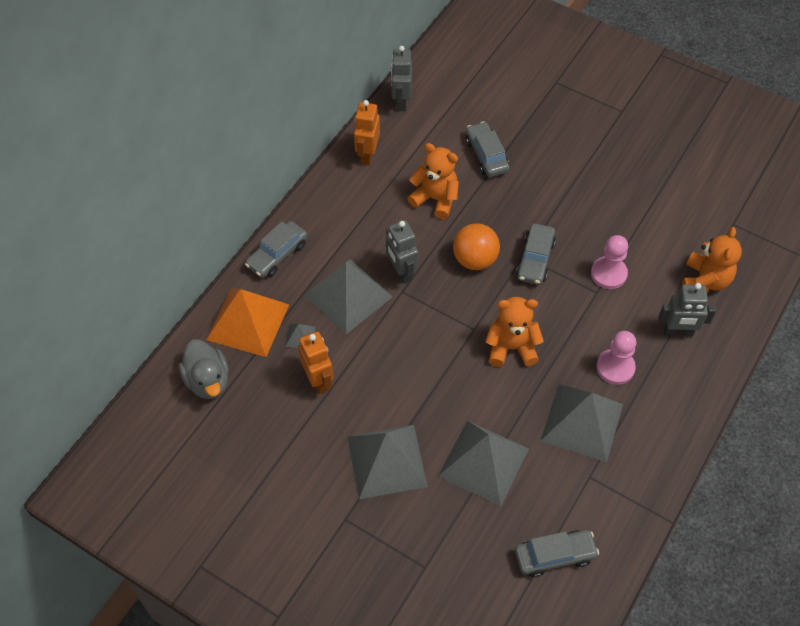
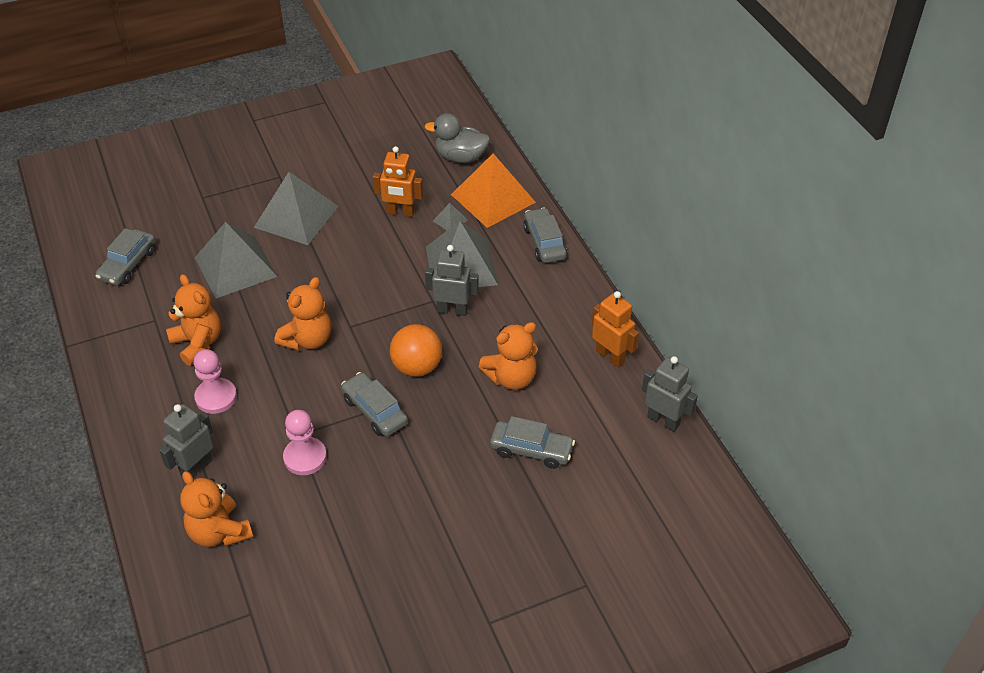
camera: 125 degrees right, 10 degrees down
(582, 422) = (198, 343): grey pyramid -> orange teddy bear

